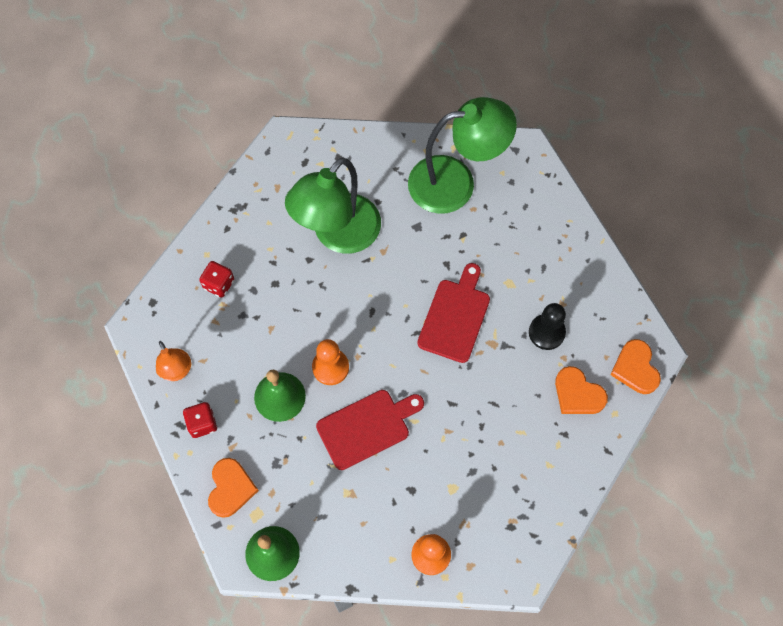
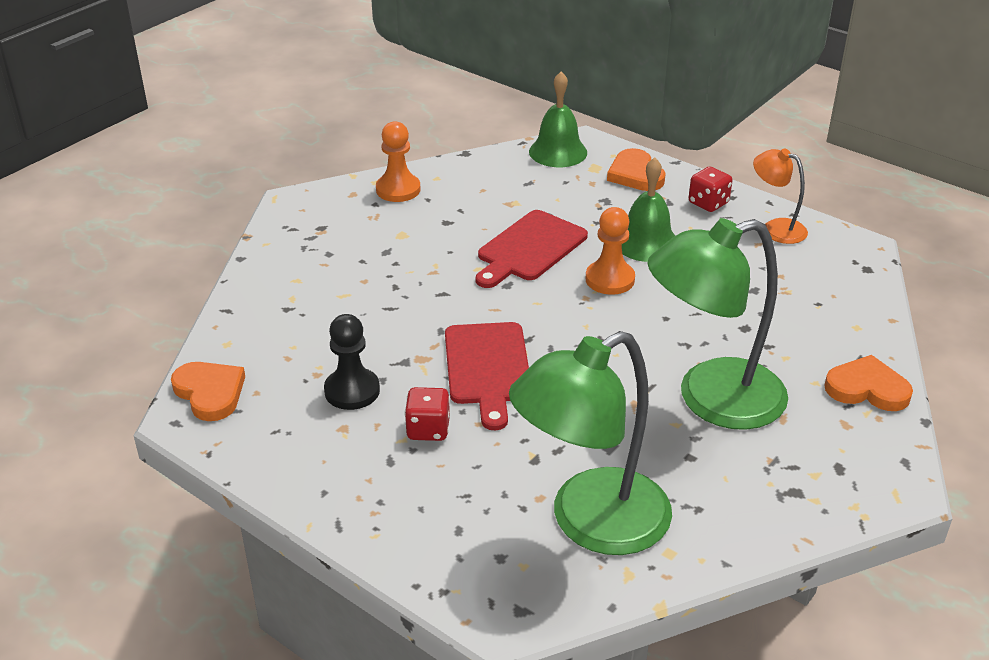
camera: 155 degrees right, 30 degrees down
(219, 284) = (811, 305): red dice -> red dice (428, 429)
(338, 235) = (711, 399): green lamp -> green lamp turned 120 degrees counterclockwise
(578, 394) = (283, 346): orange heart -> orange heart (867, 388)

